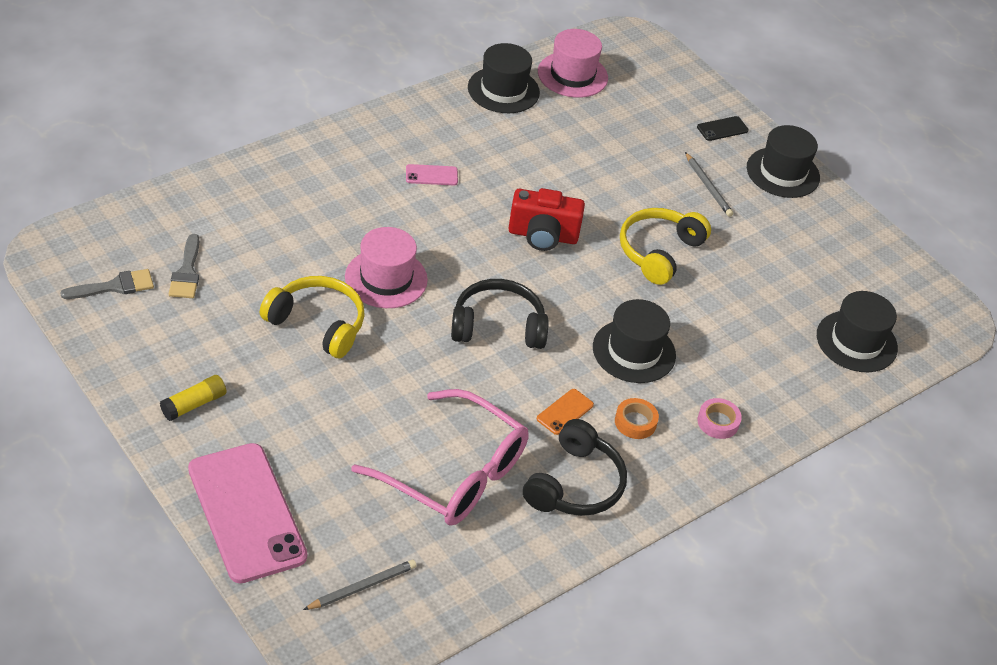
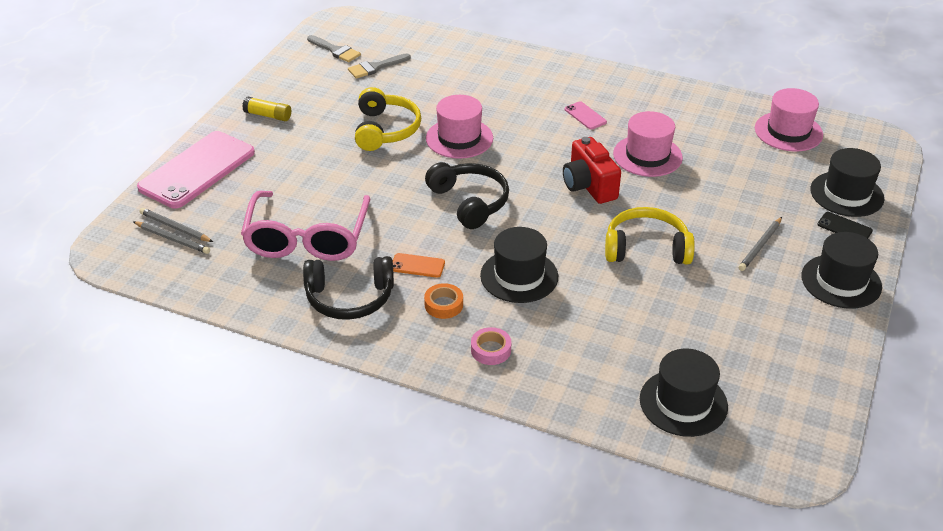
camera: 65 degrees right, 5 degrees down
(342, 576) = (175, 227): none -> grey pencil
(503, 90) = (721, 109): black hat -> black hat (846, 194)
(531, 174) = (647, 156): none -> pink hat

